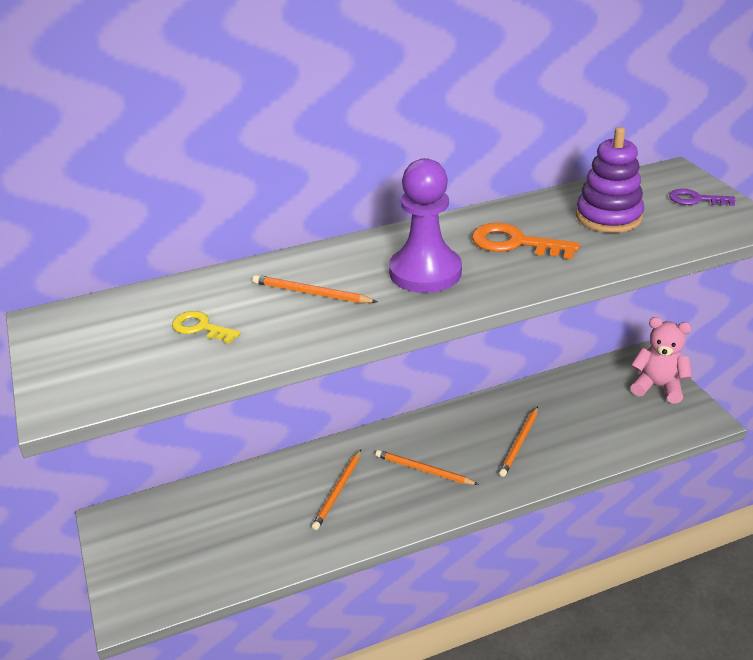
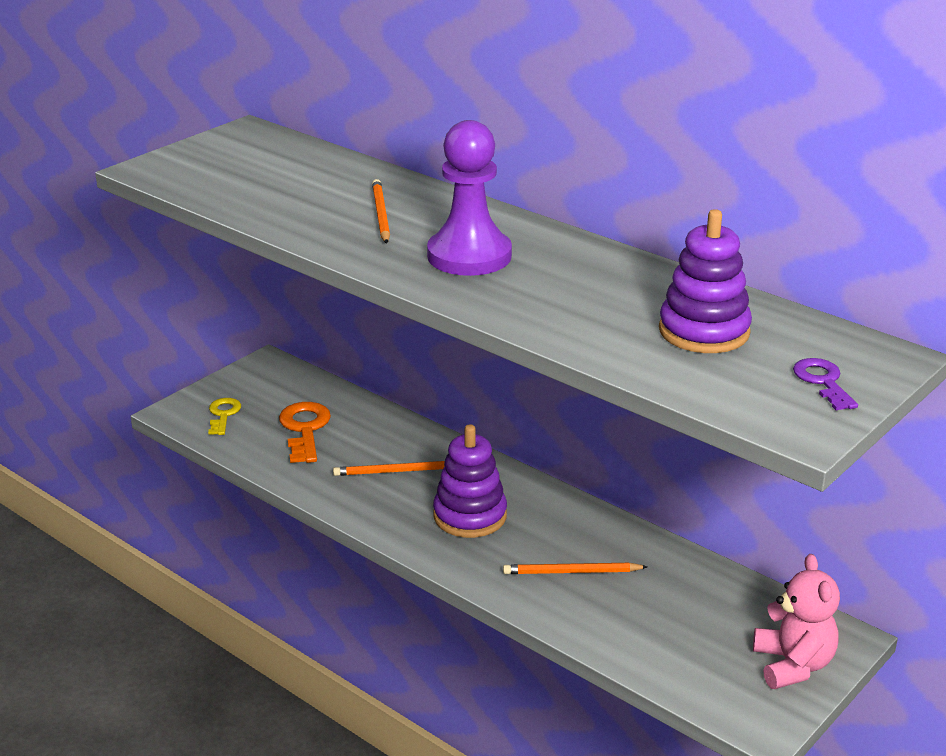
camera: 60 degrees right, 5 degrees down
(200, 327) = (286, 186): yellow key -> yellow key (223, 414)
(423, 470) = (470, 516): orange pencil -> purple stacking toy
(515, 243) = (578, 289): orange key -> orange key (304, 429)

